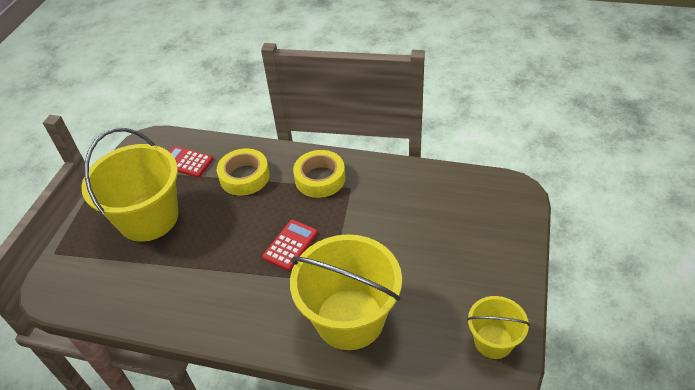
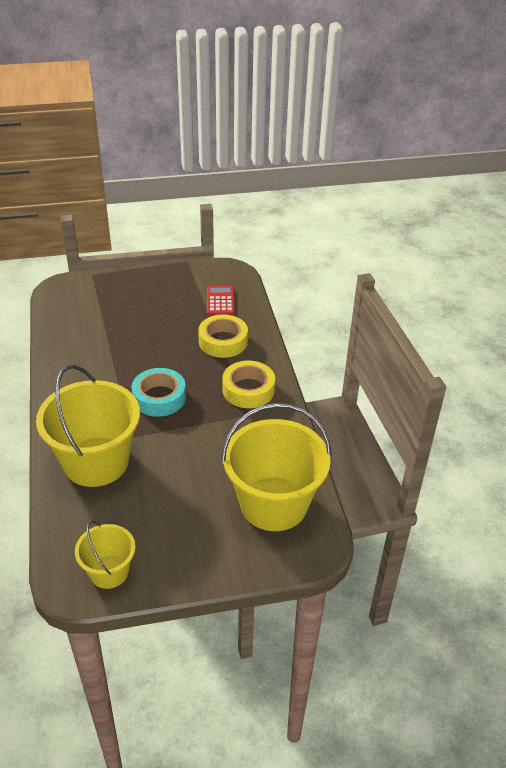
camera: 60 degrees right, 5 degrees down
(149, 218) = (148, 306): yellow bucket -> yellow bucket (274, 503)
(290, 245) = (159, 397): red calculator -> turquoise tape

